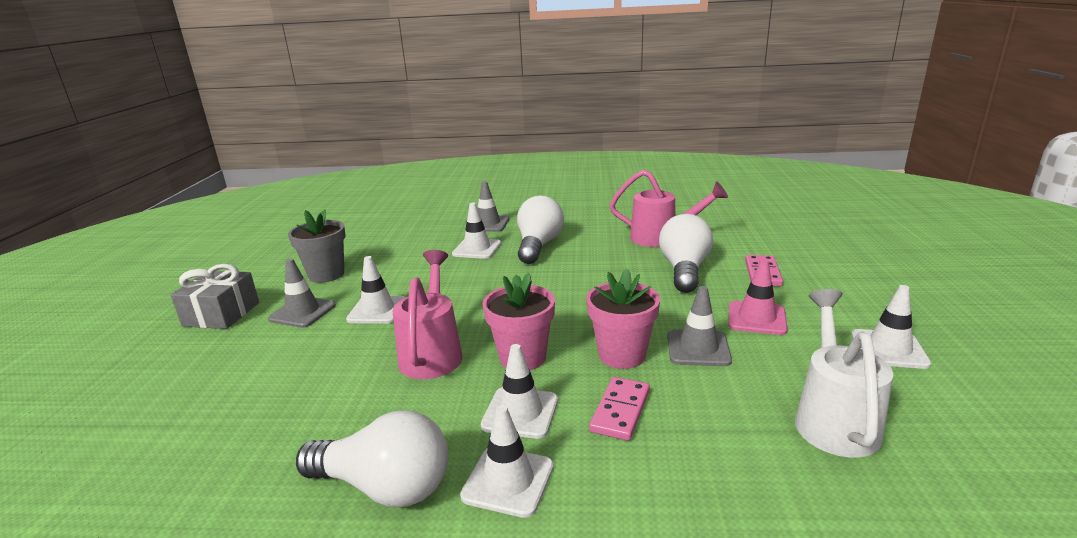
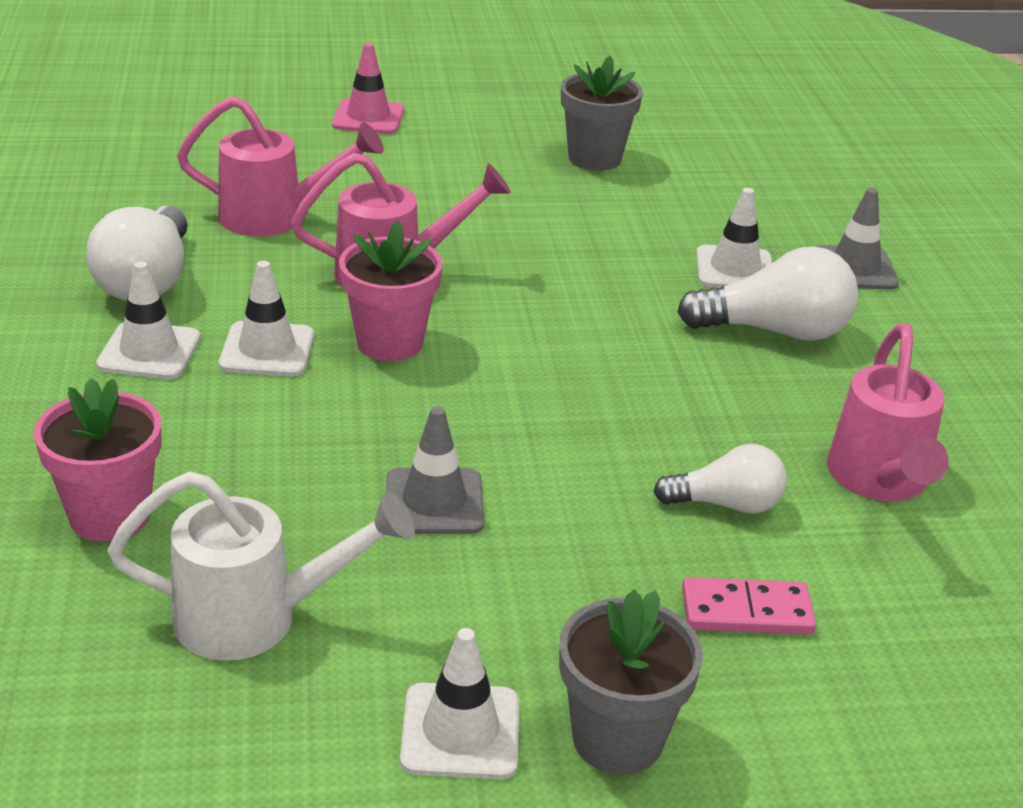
camera: 75 degrees right, 10 degrees up
(221, 314) = (466, 115): grey gift -> none
(302, 312) = (481, 165): grey traffic cone -> none
(316, 406) = (277, 218): none -> pink watering can
(377, 310) = (498, 216): white traffic cone -> none
(620, 411) = (272, 425): pink domino -> none
(622, 355) = (406, 427): pink flower pot -> pink flower pot (109, 515)
(684, 270) = (726, 504): white light bulb -> white light bulb, size x0.63
(756, 318) = (546, 578): pink traffic cone -> pink traffic cone (368, 117)
(866, 309) = (617, 739): none -> grey flower pot

